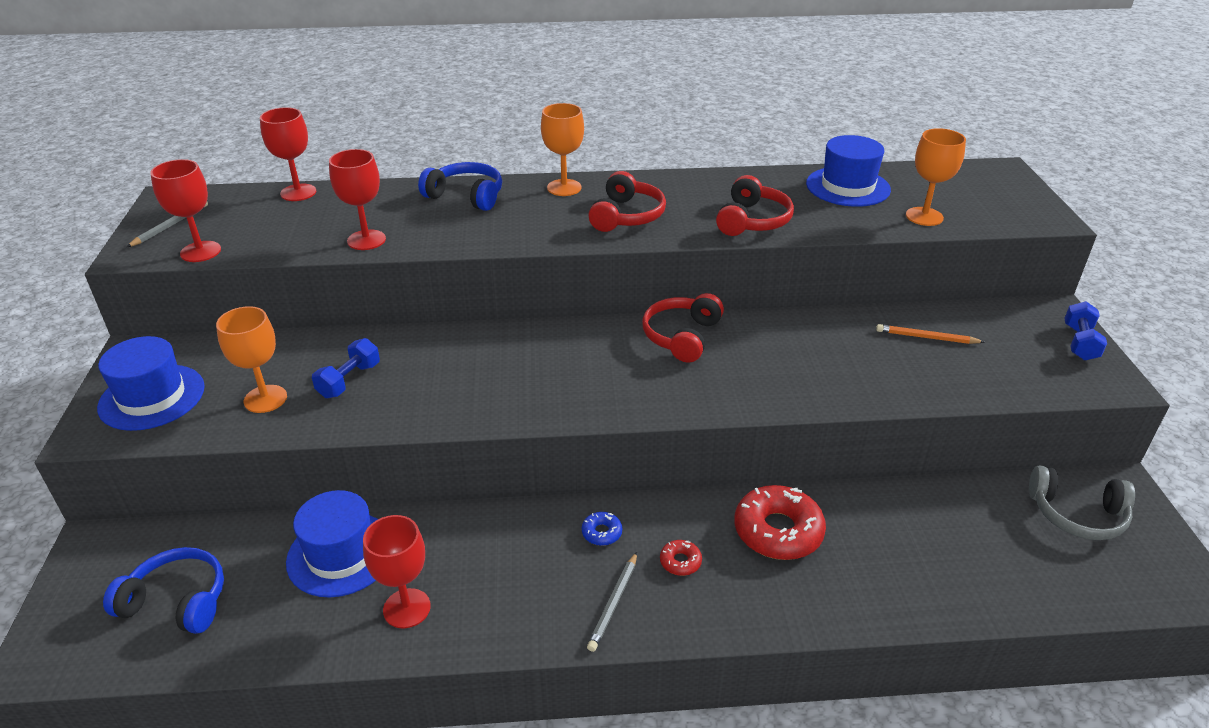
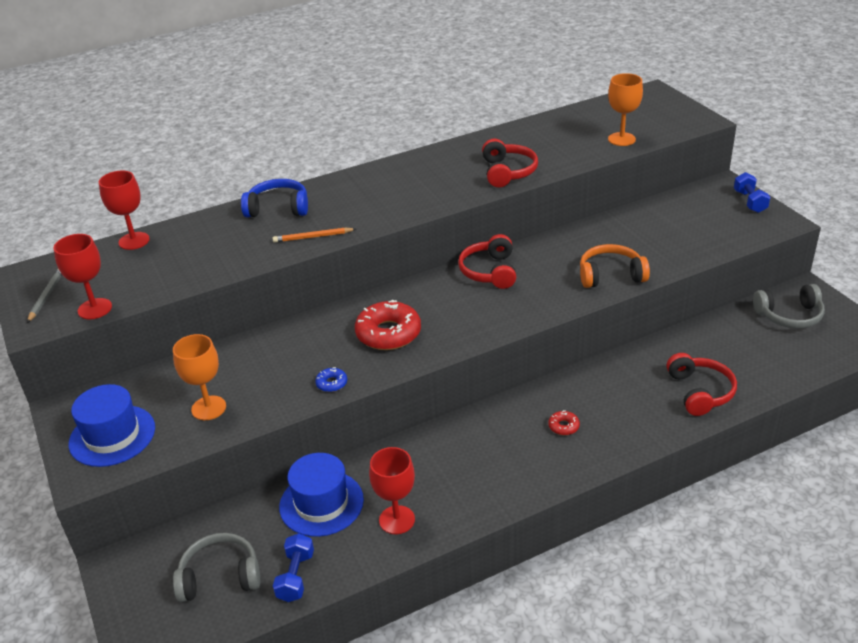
camera: 20 degrees left, 0 degrees up
(177, 601) = (220, 576): blue headphones -> grey headphones
(349, 380) = (264, 375): blue dumbbell -> blue dumbbell (296, 576)
(366, 240) = (227, 263): red goblet -> none
(564, 188) = (350, 182): orange goblet -> none
(602, 533) = (499, 426): blue donut -> blue donut (331, 383)
(614, 603) = (536, 467): grey pencil -> none
(627, 216) = (415, 192): red headphones -> red headphones (700, 392)
(778, 531) = (615, 386): red donut -> red donut (388, 333)
(830, 385) = (610, 275): none -> orange headphones
(848, 187) = (557, 130): blue hat -> none
(926, 337) = (653, 225): orange pencil -> orange pencil (313, 237)

